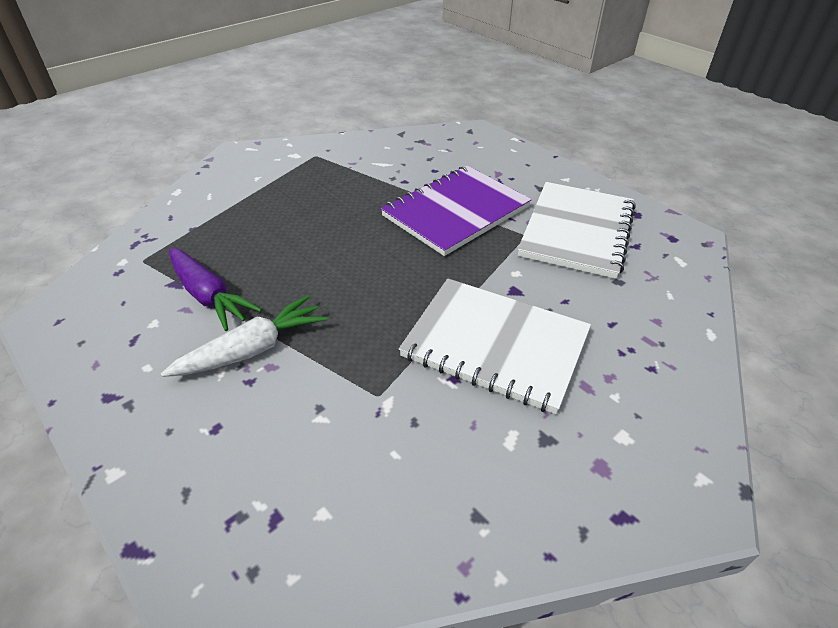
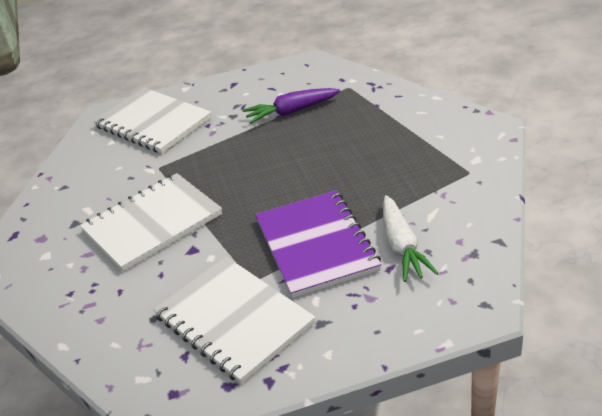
camera: 120 degrees right, 5 degrees down
(248, 468) = (153, 123): none -> white notebook
(253, 349) = (230, 127): white carrot -> white carrot (402, 246)

